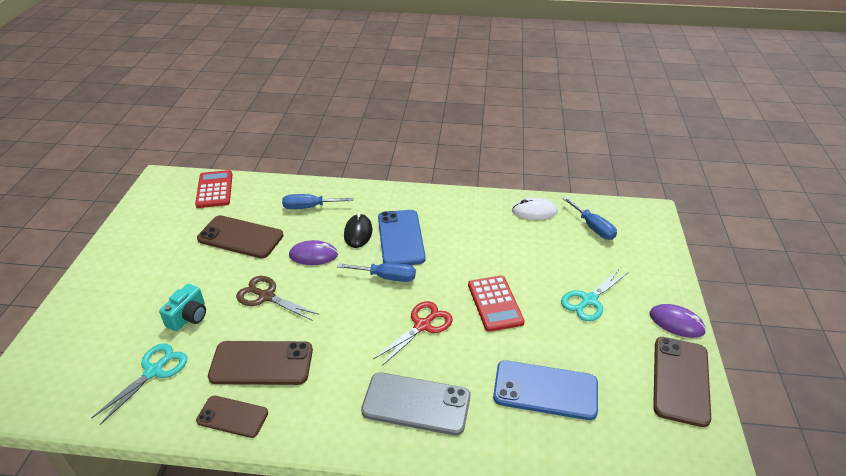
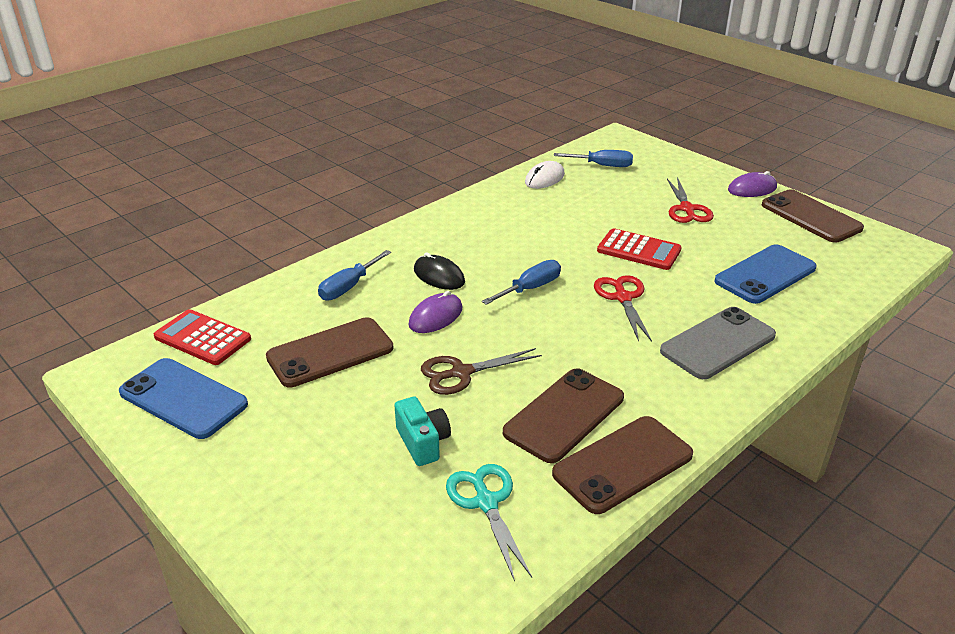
camera: 50 degrees left, 5 degrees down
(232, 417) = (623, 464): brown phone -> brown phone, size x1.60
(400, 238) = (483, 256): blue phone -> blue phone (183, 398)
(589, 300) = (687, 209): turquoise scissors -> red scissors

